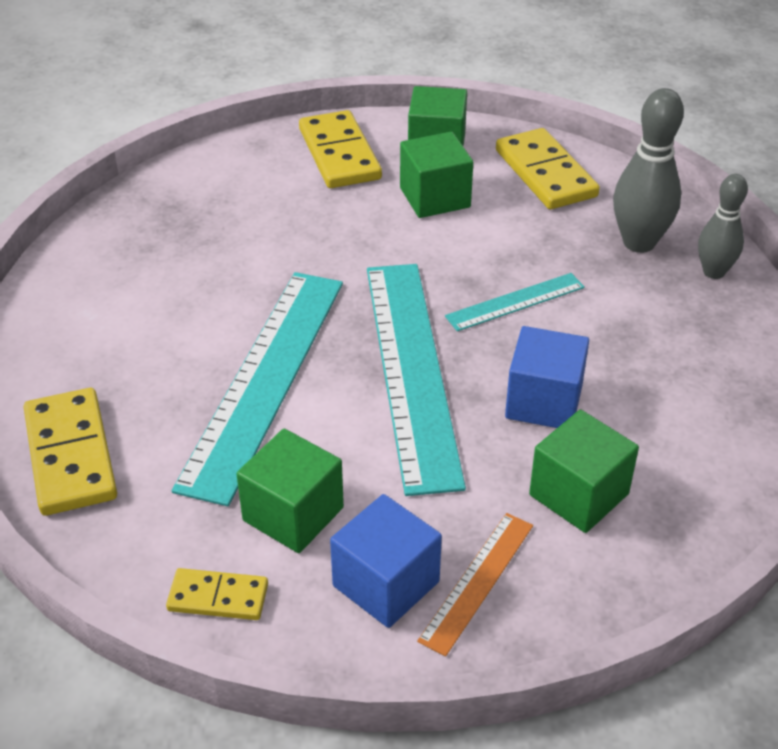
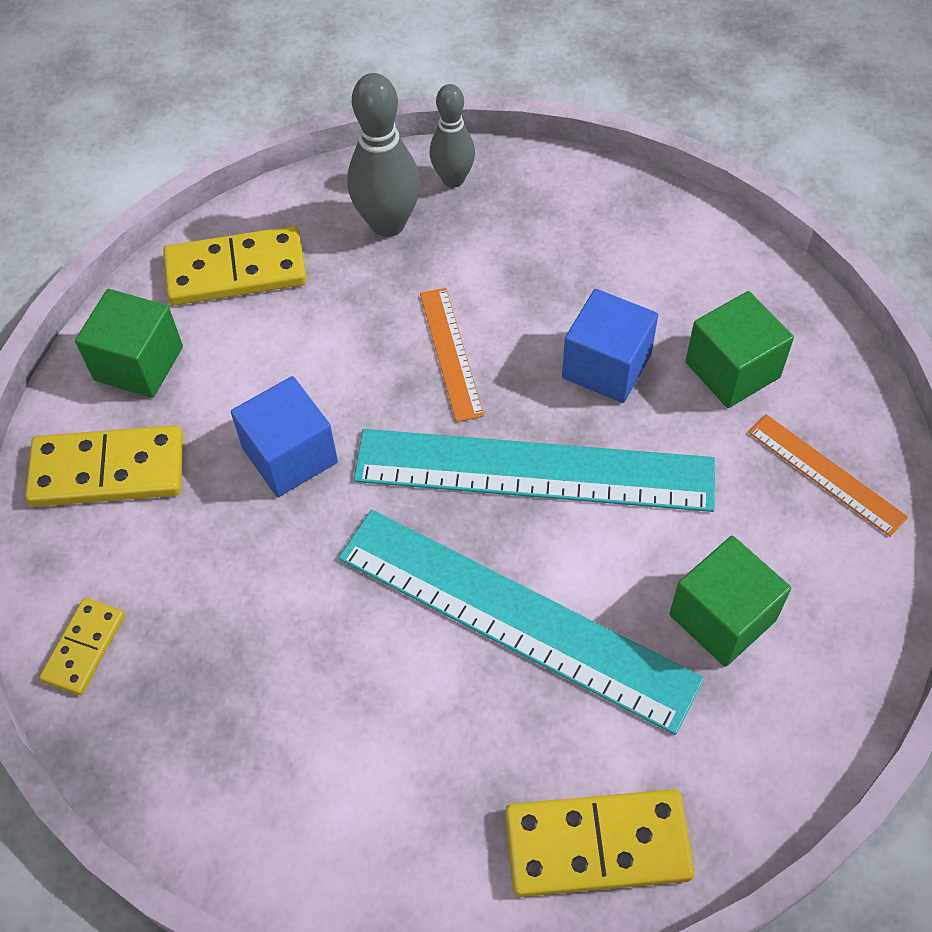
camera: 75 degrees left, 15 degrees up
(218, 597) = (823, 703): yellow domino -> yellow domino (84, 648)
(386, 584) = (821, 549): blue cube -> blue cube (290, 455)
(435, 197) = (240, 387): green cube -> none
(515, 301) = (450, 353): turquoise ruler -> orange ruler

